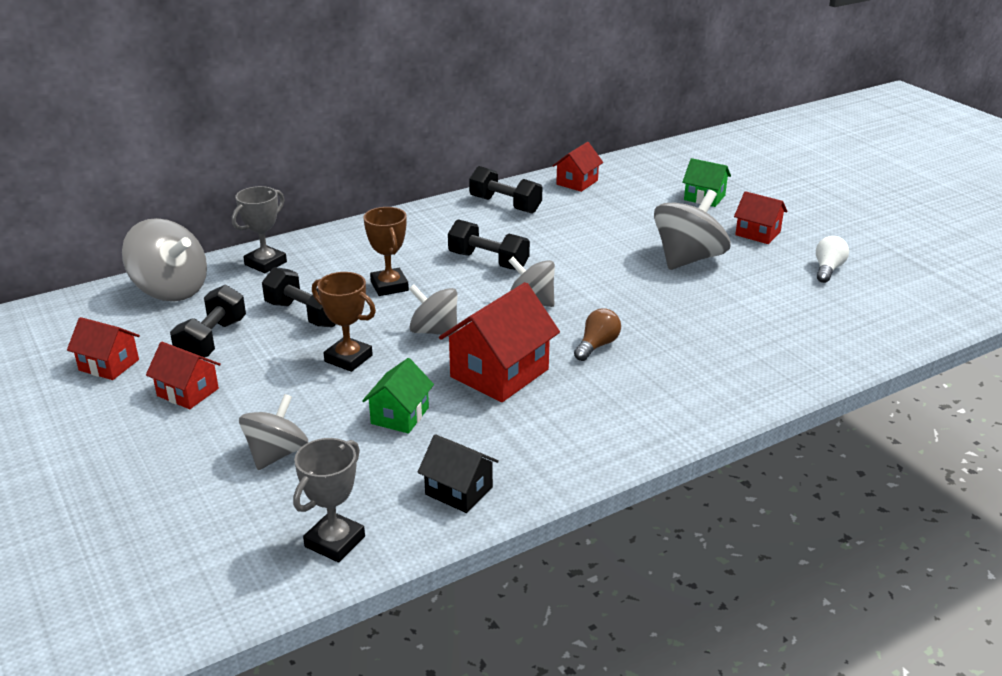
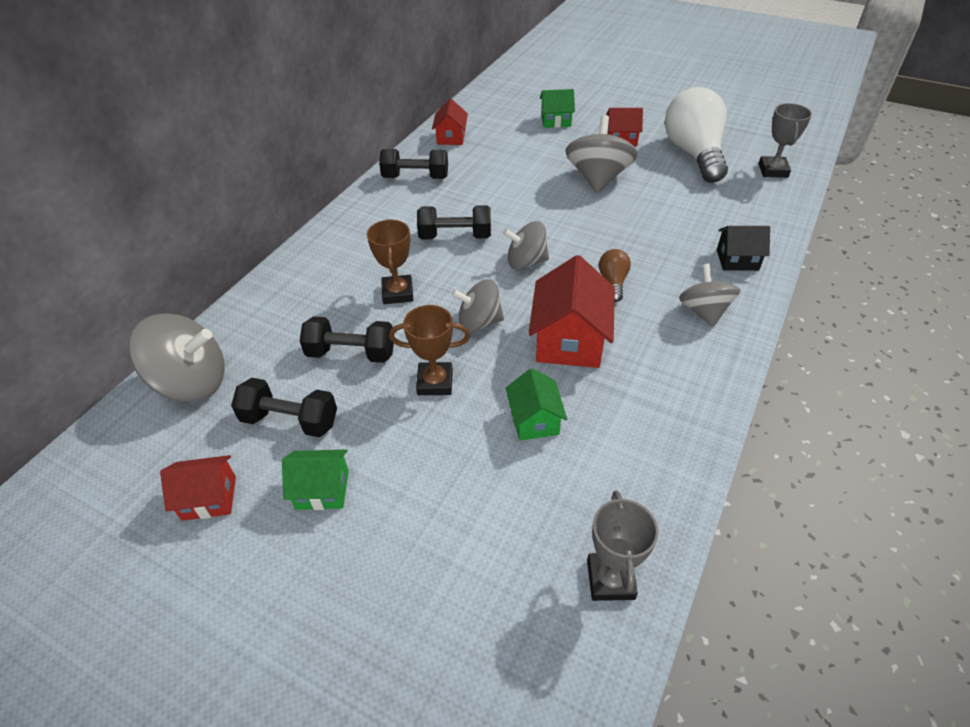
camera: 30 degrees left, 15 degrees up
(188, 392) = (322, 490): red house -> green house
(212, 340) = (290, 420): black dumbbell -> black dumbbell turned 60 degrees counterclockwise
(265, 263) = (260, 314): grey trophy -> grey trophy (773, 170)
(276, 454) = (471, 514): grey spinning top -> grey spinning top (704, 311)
(389, 286) = (397, 293): brown trophy -> brown trophy turned 45 degrees clockwise
(459, 491) = (652, 471): black house -> black house (737, 260)
(827, 269) = (694, 154): white light bulb -> white light bulb, size x2.30

